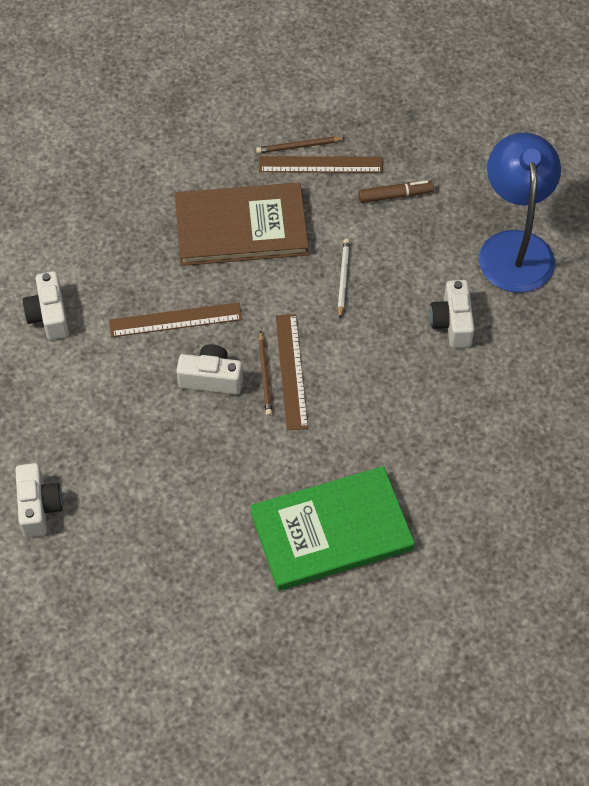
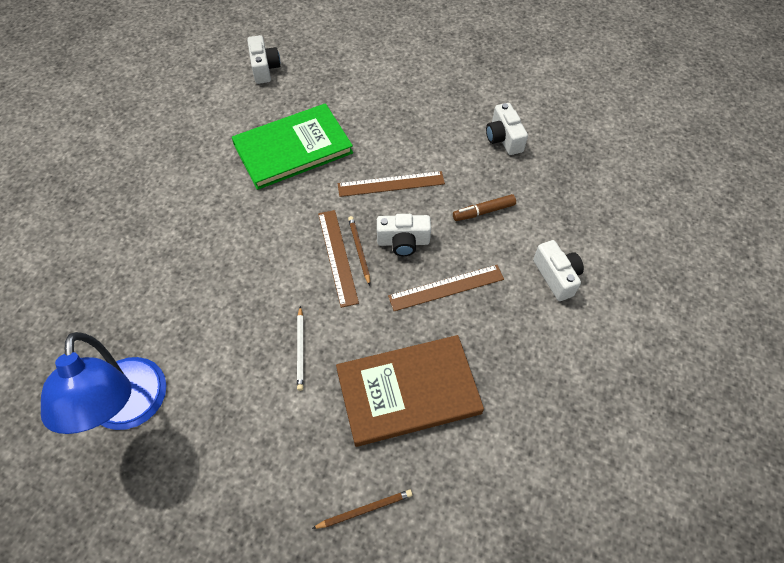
camera: 170 degrees right, 0 degrees up
(320, 164) = (337, 487): brown ruler -> brown ruler (391, 184)
(395, 195) = (251, 457): brown marker -> brown marker (483, 211)
(452, 323) = (196, 319): white camera -> white camera (264, 68)

